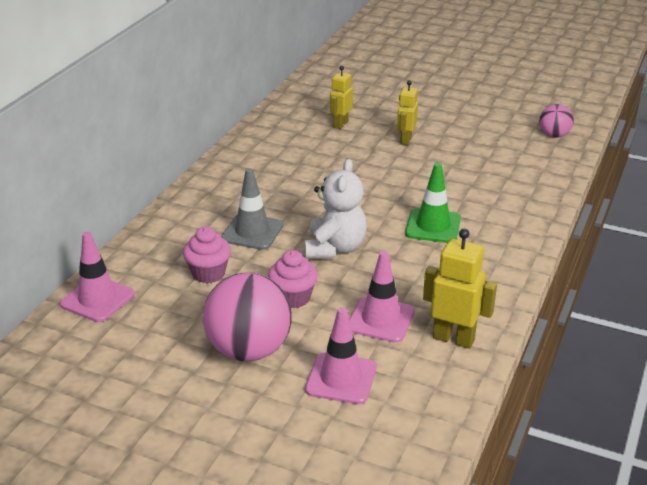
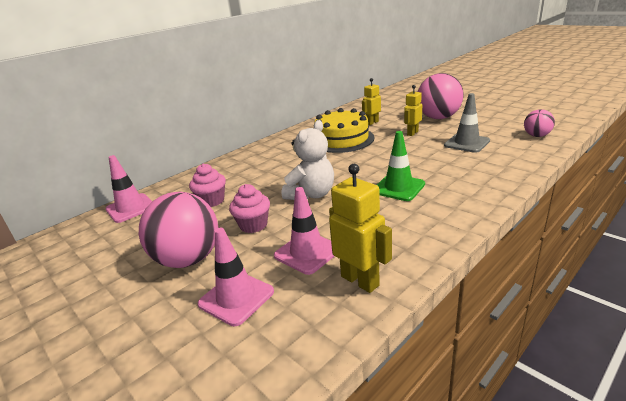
camera: 25 degrees right, 5 degrees down
(252, 232) = (263, 178): grey traffic cone -> grey traffic cone (466, 143)
(316, 158) = (342, 139): none -> yellow cake
(426, 111) = (438, 118): none -> pink ball

